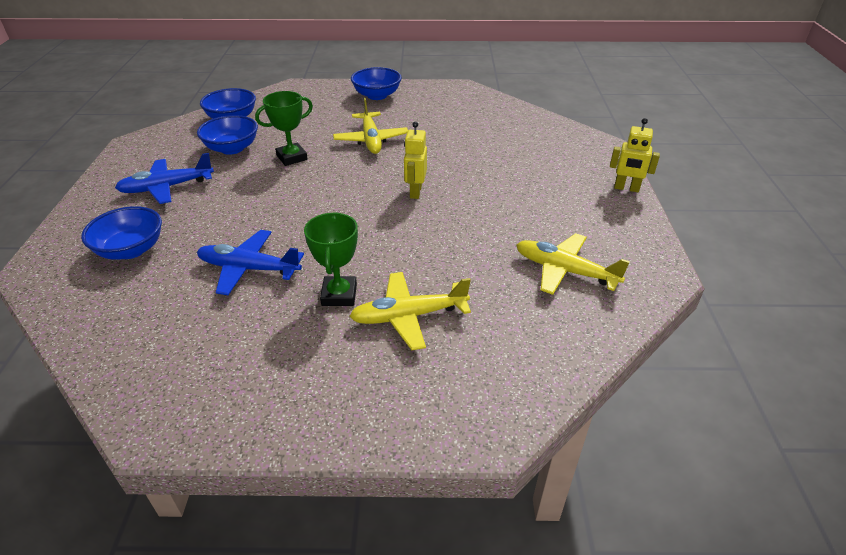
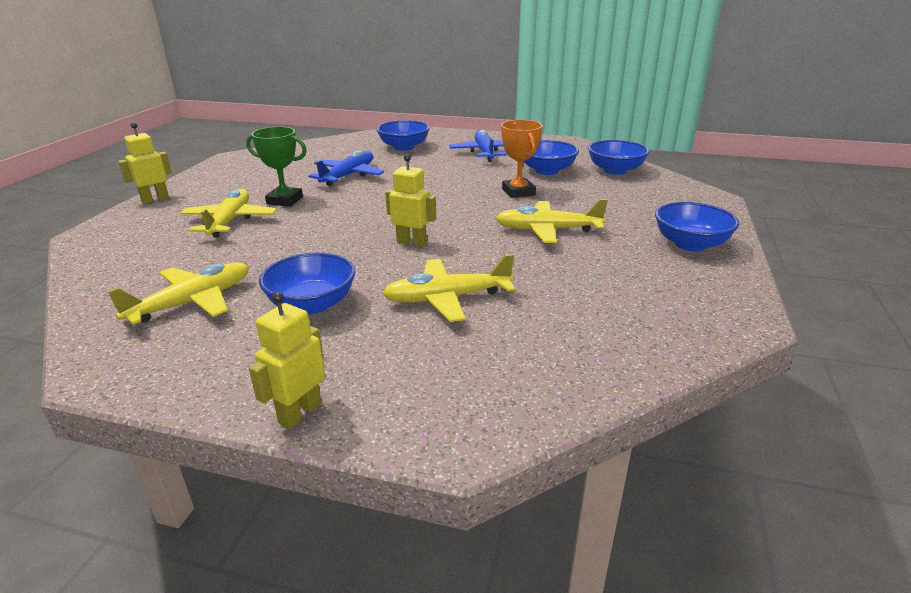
camera: 105 degrees right, 10 degrees down
(292, 157) = (518, 192): green trophy -> orange trophy
(361, 429) = (155, 199): none -> yellow robot
(490, 165) = (447, 298): none -> yellow plane
(530, 213) = (312, 304): none -> blue bowl

